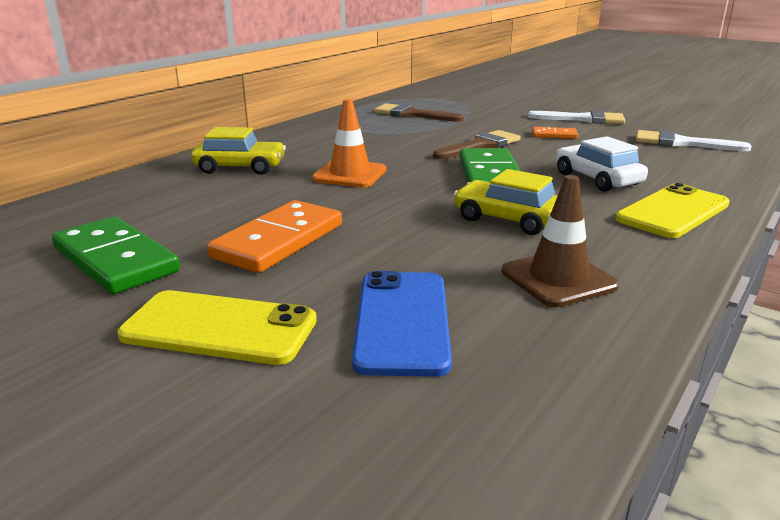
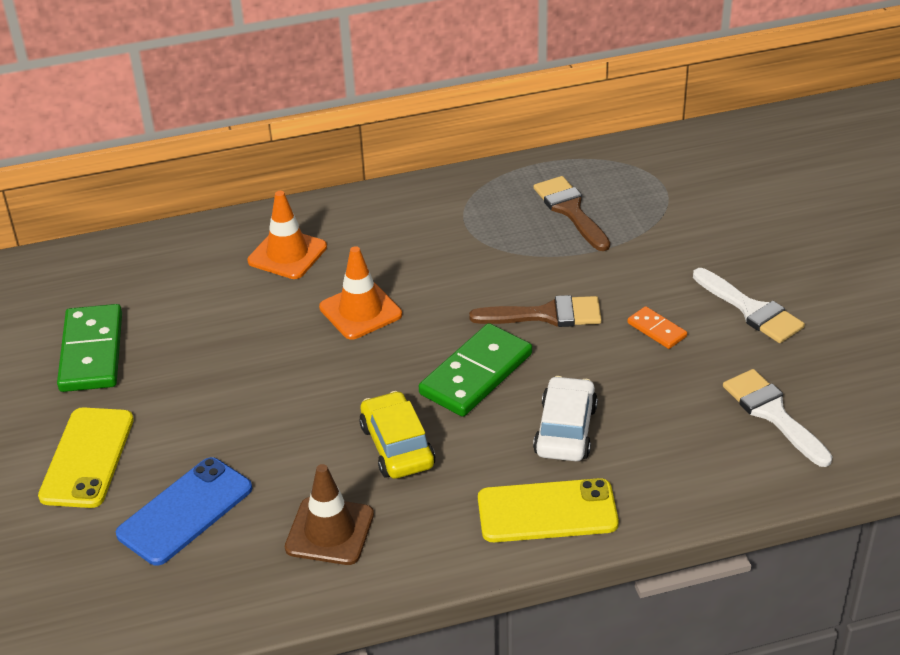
camera: 40 degrees right, 15 degrees up
(219, 328) = (87, 458): yellow phone -> yellow phone turned 45 degrees clockwise
(240, 167) = (287, 254): yellow car -> orange traffic cone
(279, 241) = (206, 384): orange domino -> none

